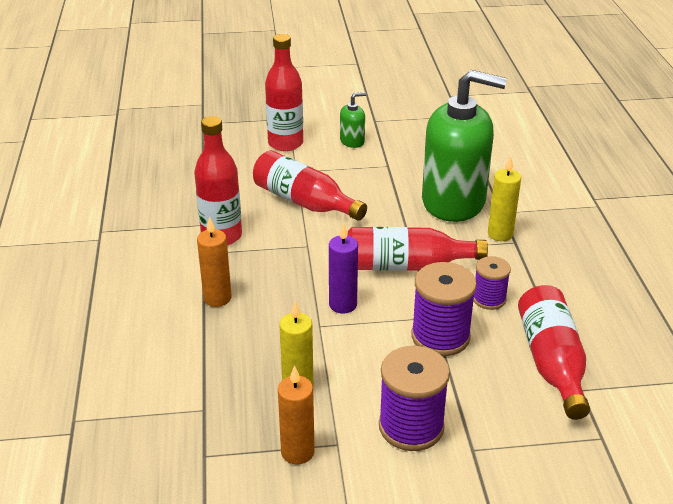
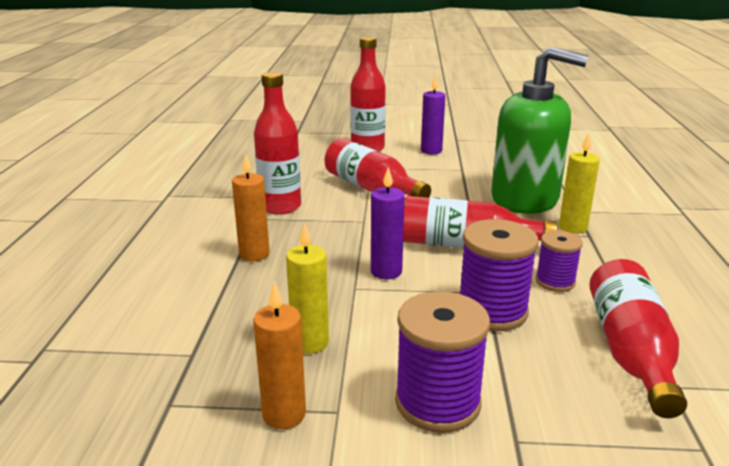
camera: 10 degrees right, 10 degrees down
(352, 141) = (431, 151): green soap dispenser -> purple candle

